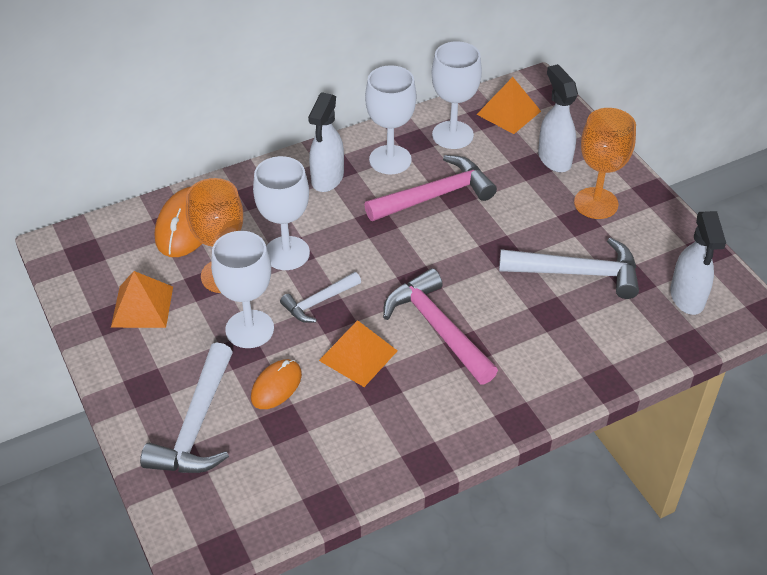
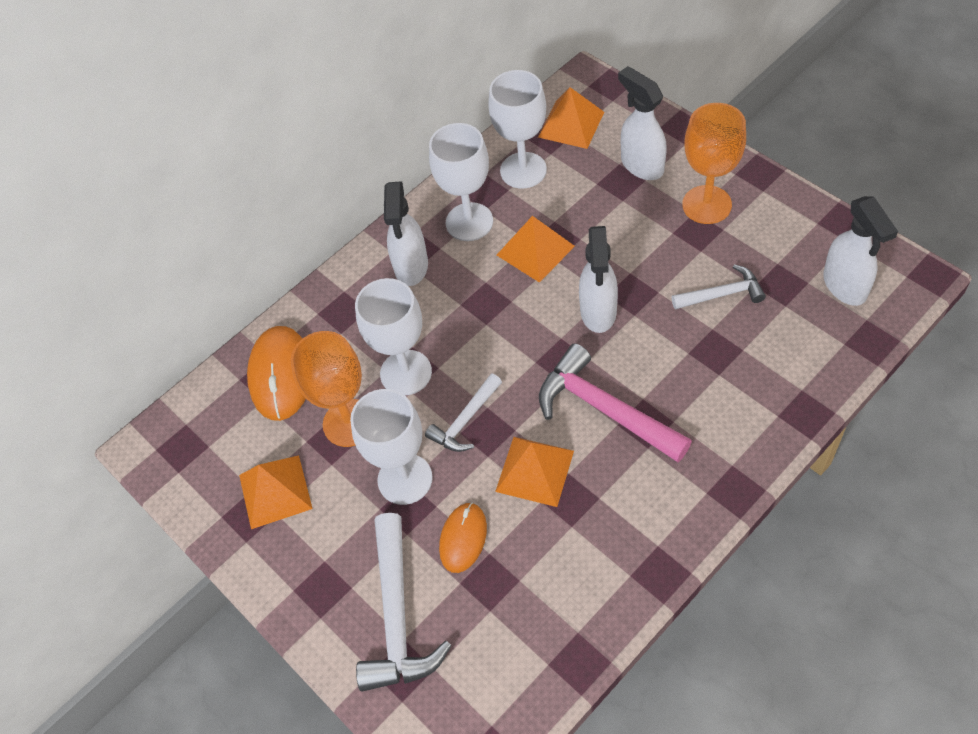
camera: 10 degrees left, 10 degrees up
(435, 196) = (535, 250): pink hammer -> orange pyramid
(466, 256) = (598, 312): none -> white spray bottle
(577, 273) = (722, 294): white hammer -> white hammer, size x0.59

